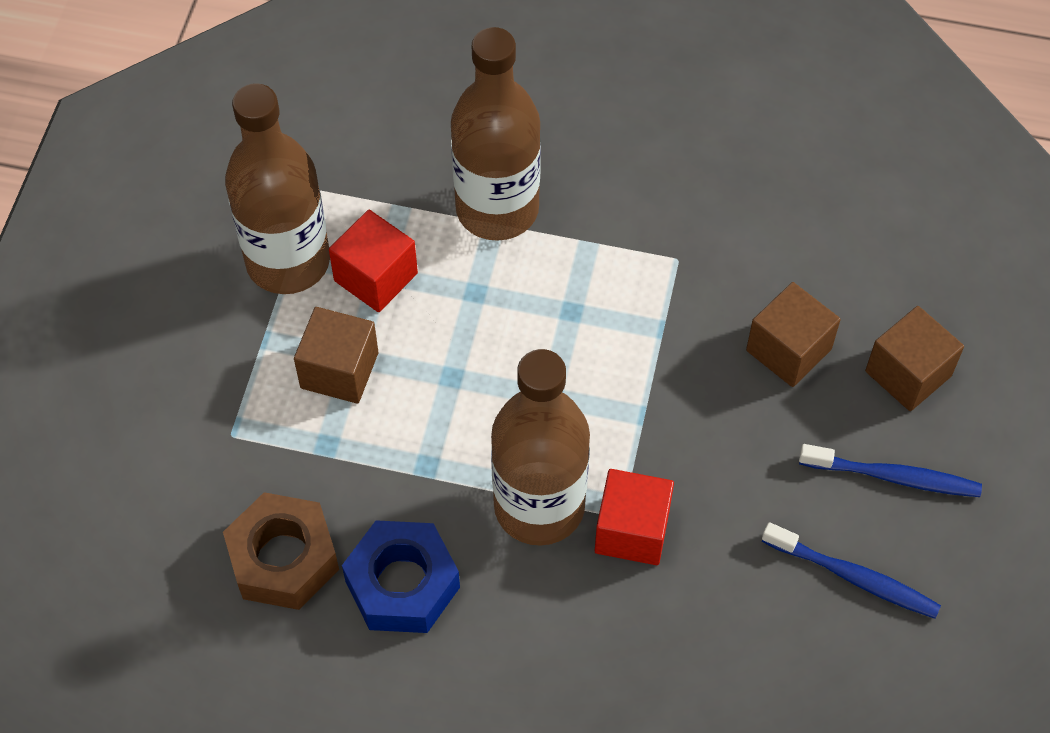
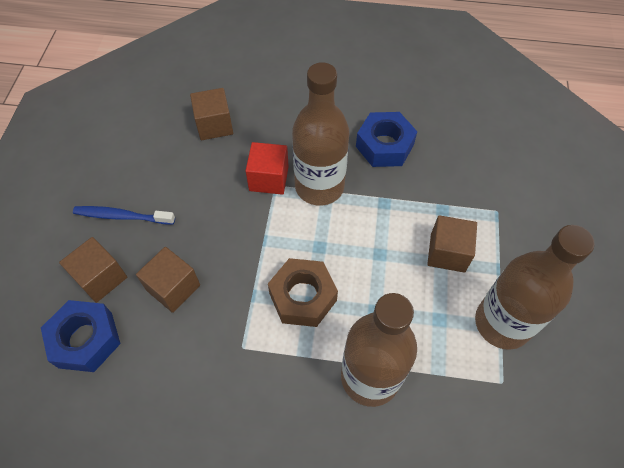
camera: 175 degrees right, 0 degrees up
(283, 559) = (447, 152): brown nut -> brown nut (302, 297)
(376, 277) = (441, 317): red cube -> none
(741, 662) = (214, 125): none -> brown cube
(854, 577) = (153, 165): blue toothbrush -> none
(910, 286) = (86, 339): none -> blue nut

